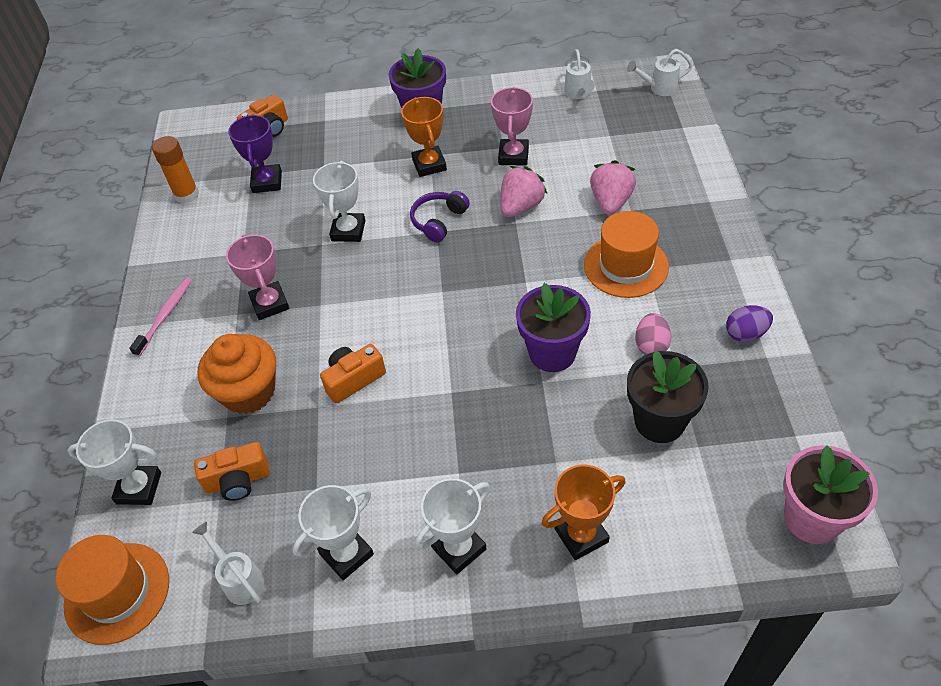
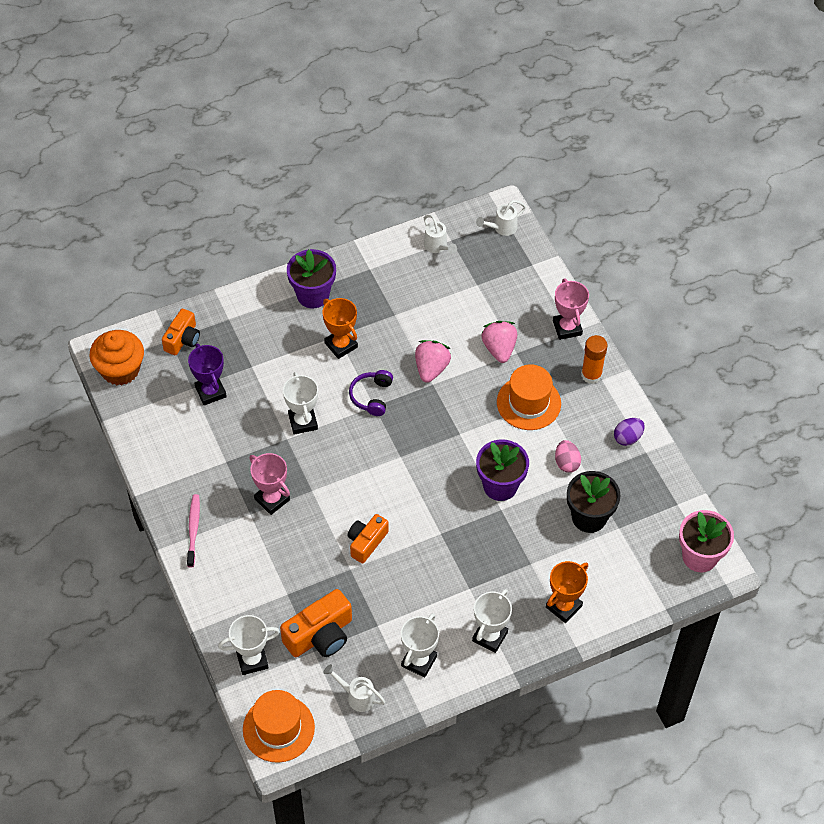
camera: 25 degrees left, 5 degrees up
(186, 195) = (146, 419): orange glue stick -> orange glue stick (591, 375)
(238, 480) = (320, 635): orange camera -> orange camera, size x1.52
(248, 392) = (293, 571): orange cupcake -> orange cupcake (120, 370)
(513, 156) = (407, 321): pink trophy -> pink trophy (567, 328)

